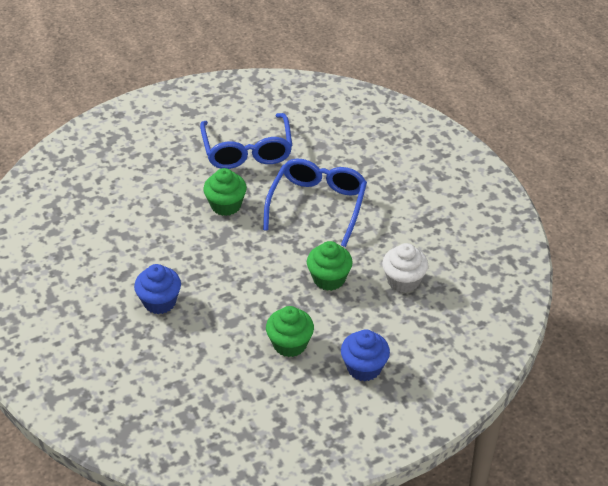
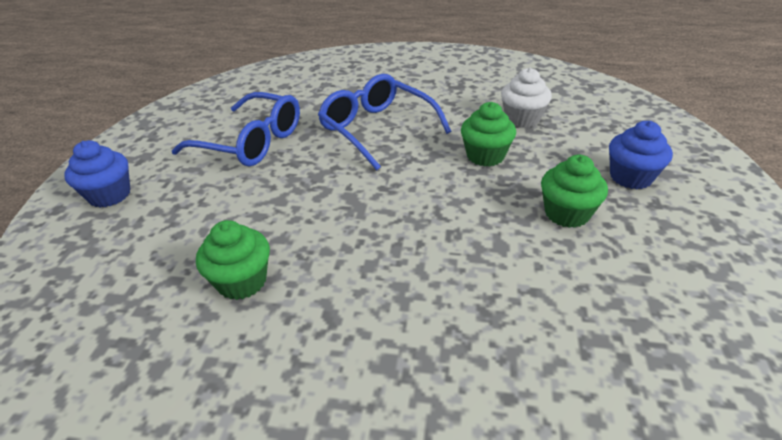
camera: 55 degrees left, 5 degrees down
(160, 302) = (414, 298): blue cupcake -> blue cupcake (110, 195)
(226, 205) = (309, 183): green cupcake -> green cupcake (242, 281)

